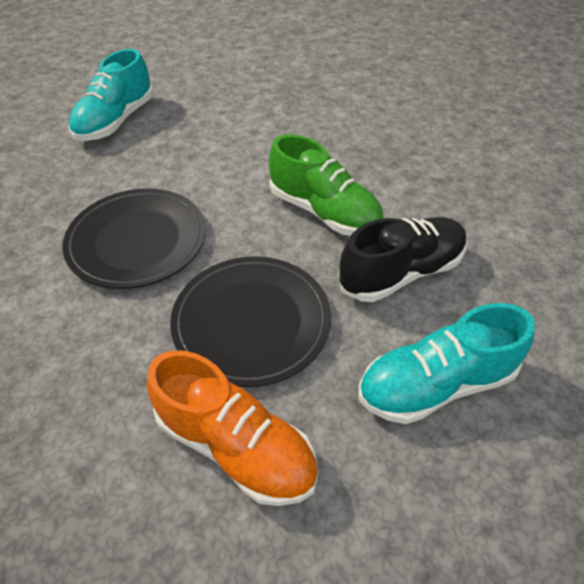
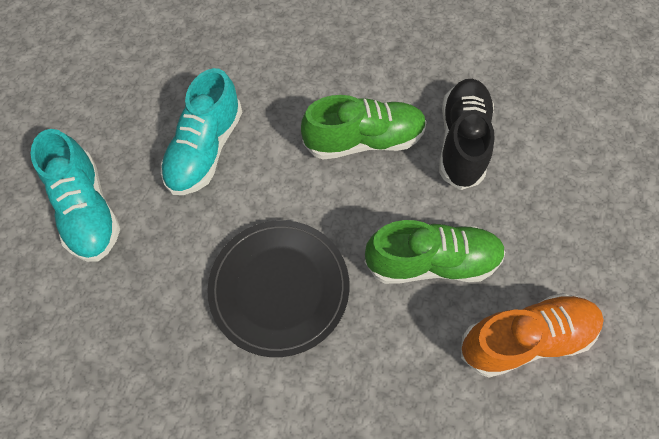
camera: 50 degrees left, 15 degrees up
(251, 322) = (431, 262): black plate -> green shoe
(435, 384) = (560, 195): turquoise shoe -> turquoise shoe (205, 150)

